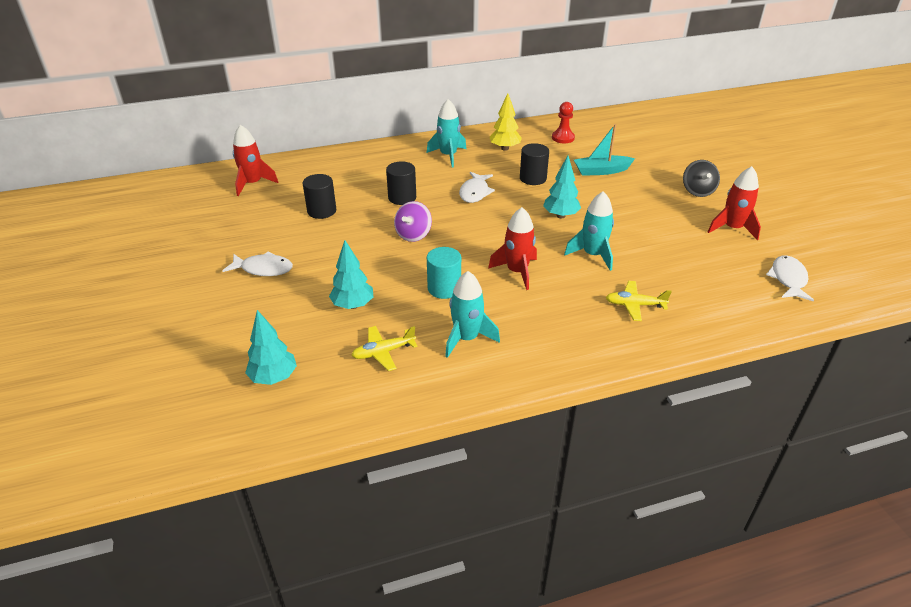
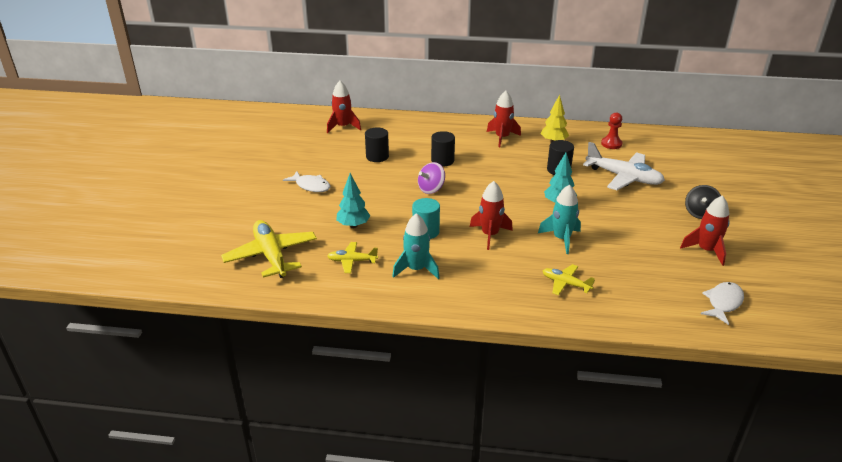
camera: 25 degrees right, 5 degrees down
(274, 377) = (271, 256): turquoise tree -> yellow plane
(448, 156) = (502, 138): turquoise rocket -> red rocket
(475, 192) = (502, 170): white fish -> none
(601, 171) = (623, 177): turquoise boat -> white plane

